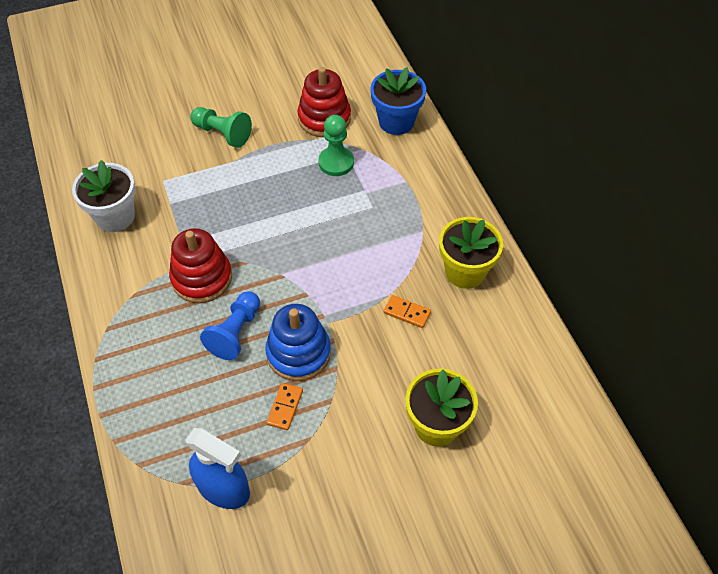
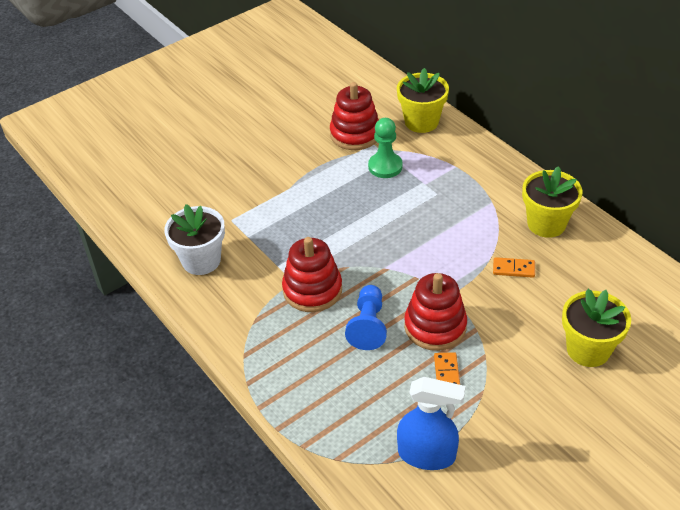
camera: 15 degrees left, 10 degrees down
(222, 134) = (267, 168): green pawn -> none
(298, 353) = (435, 326): blue stacking toy -> red stacking toy
(396, 122) = (421, 122): blue flower pot -> yellow flower pot

